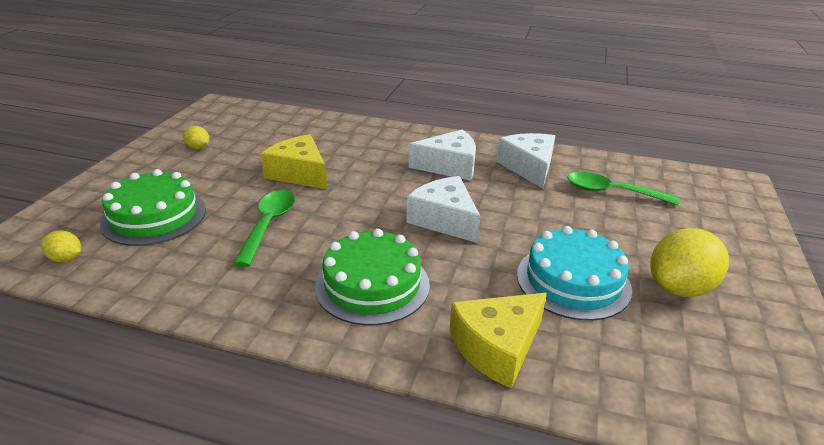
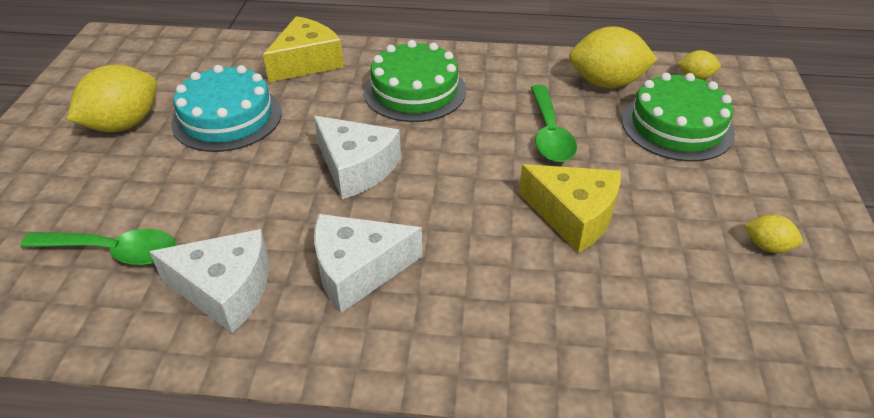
camera: 170 degrees right, 10 degrees up
(164, 265) = (606, 83): none -> yellow lemon
(529, 167) = (225, 290): white cheese -> white cheese turned 60 degrees counterclockwise

